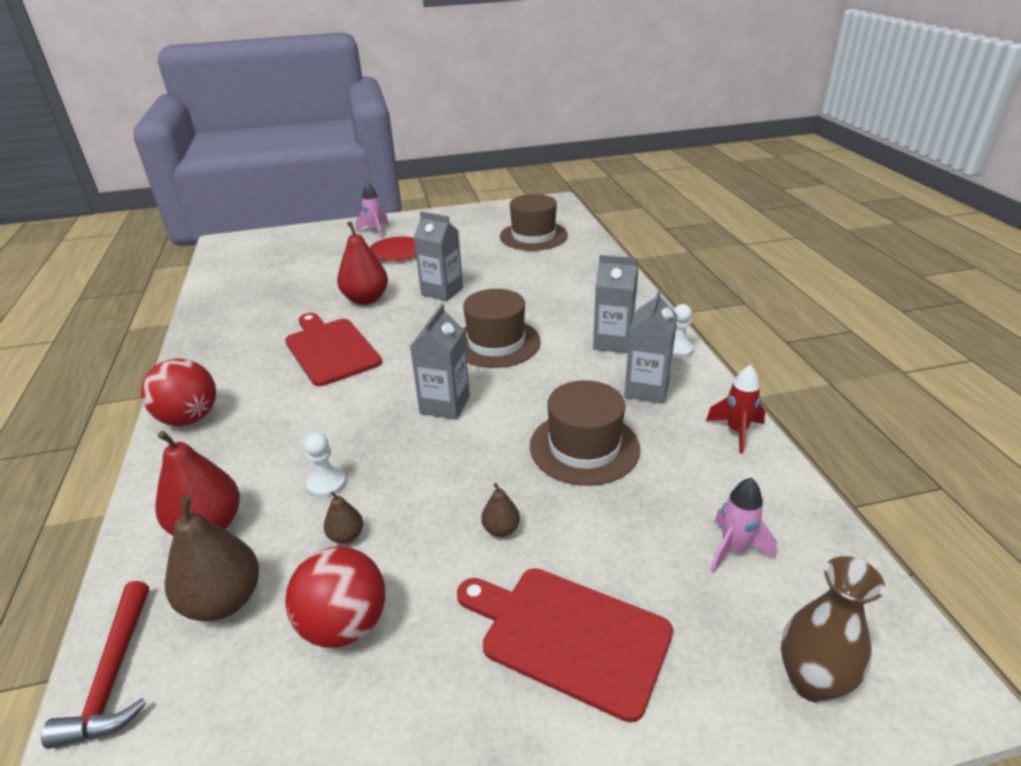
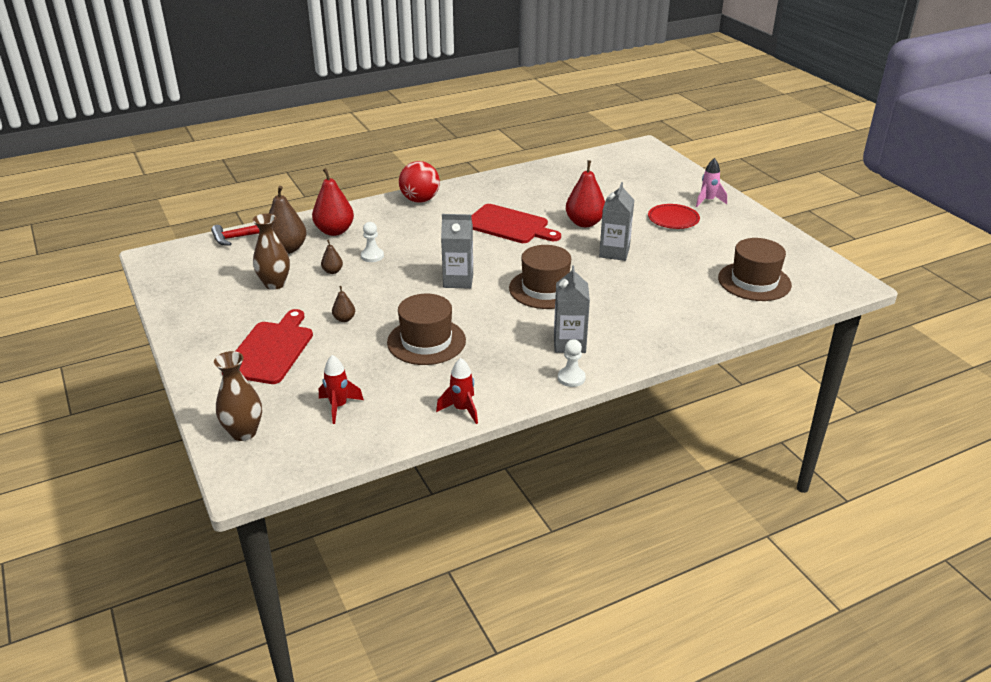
camera: 75 degrees right, 0 degrees up
(331, 349) = (509, 225): red cutting board -> red cutting board turned 75 degrees clockwise
(344, 625) = (275, 284): red ball -> brown vase
(646, 389) = (504, 364): grey carton -> none
(734, 549) = (338, 407): pink rocket -> red rocket

